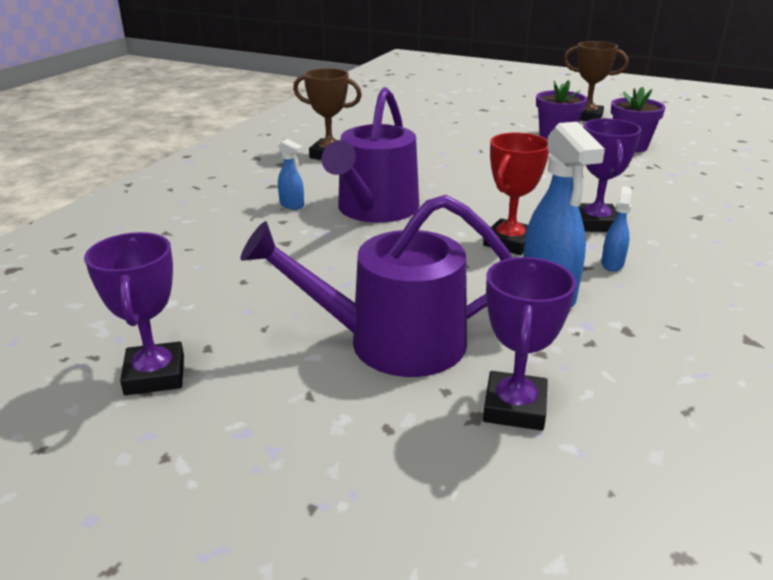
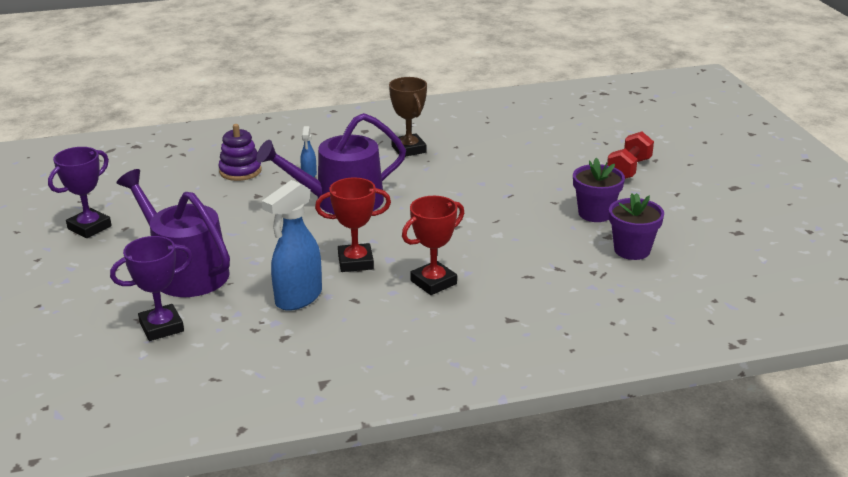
camera: 50 degrees right, 0 degrees up
(213, 233) = (240, 171): none -> purple stacking toy
(503, 109) = (629, 169): none -> red dumbbell
(587, 117) = (679, 209): brown trophy -> none
(595, 223) = (433, 282): purple trophy -> red trophy
(612, 264) = (372, 307): blue spray bottle -> none

